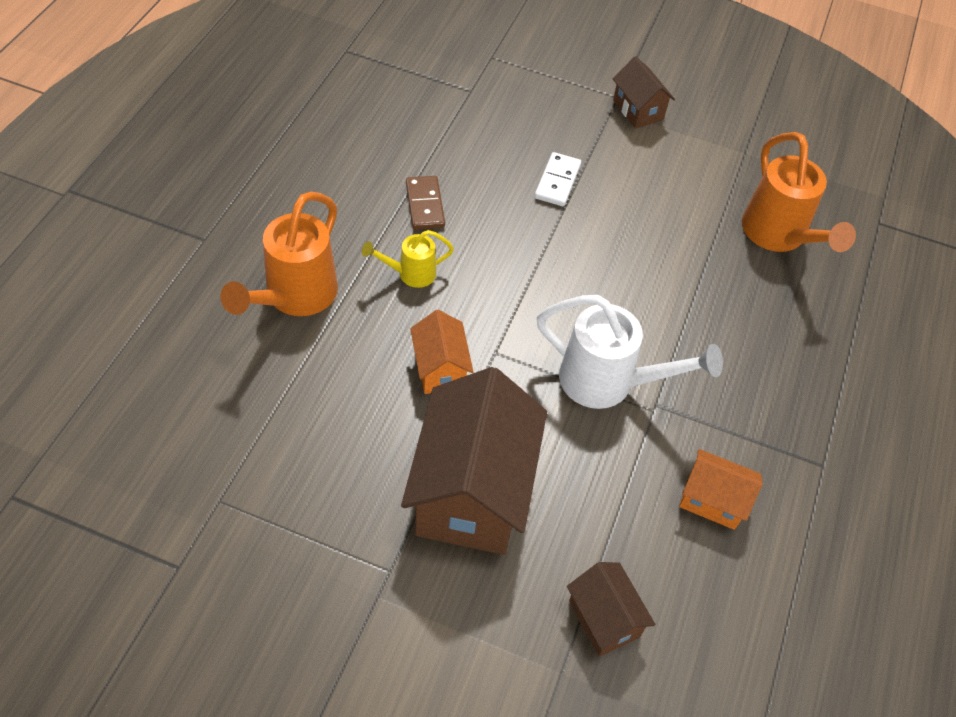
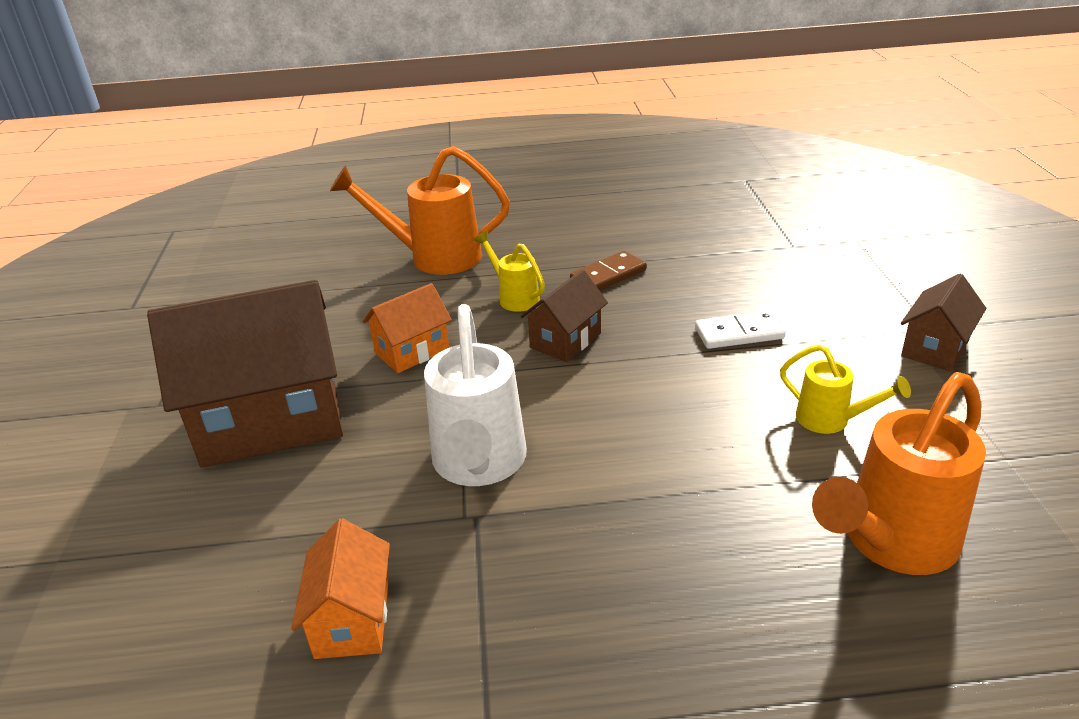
camera: 70 degrees right, 20 degrees down
(604, 619) = (136, 572): brown house -> brown house (565, 340)
(672, 196) = (830, 420): none -> yellow watering can

